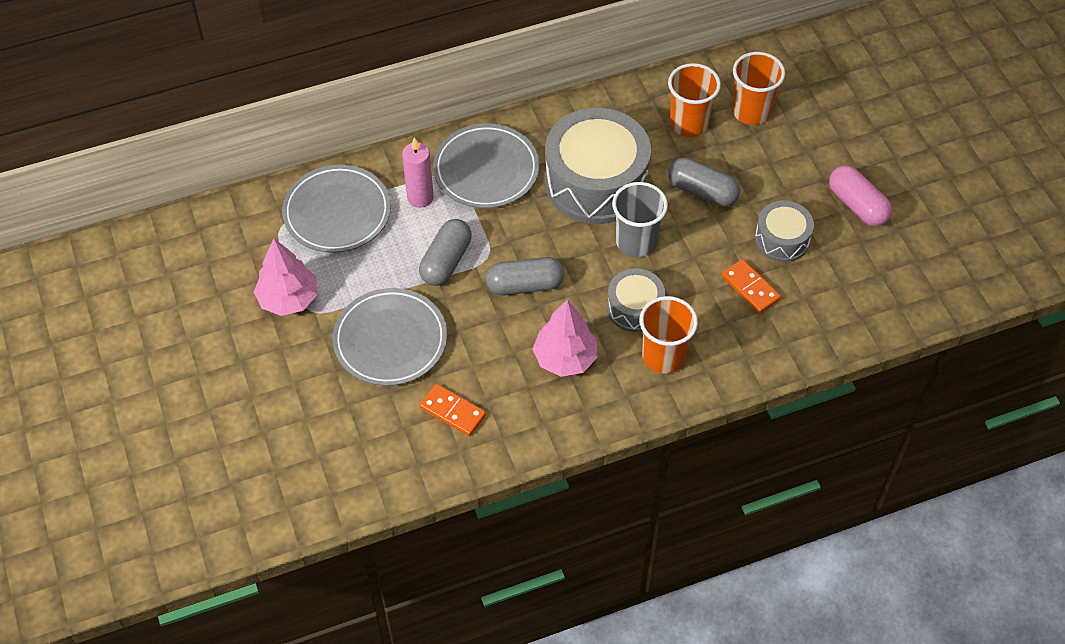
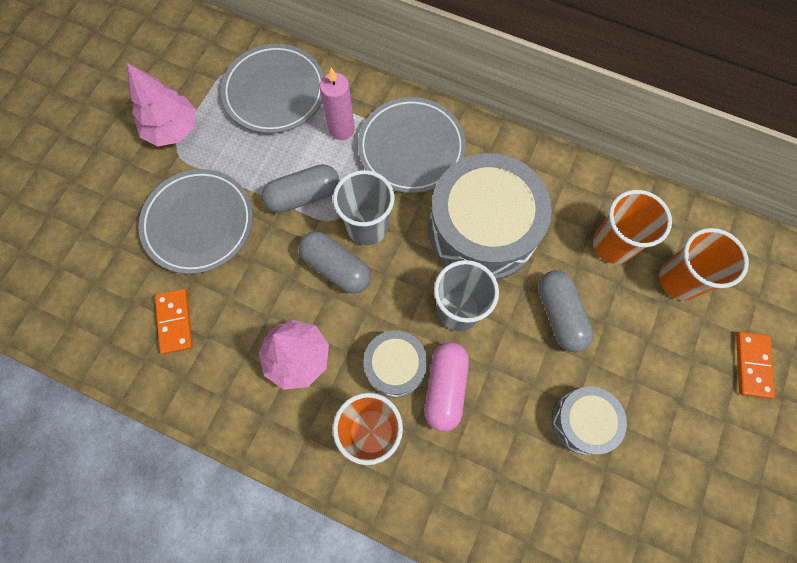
camera: 45 degrees right, 15 degrees up
(515, 243) = (367, 226): none -> grey cup
(750, 288) = (507, 440): orange domino -> orange domino (752, 365)
(857, 205) = (686, 453): pink capsule -> pink capsule (445, 388)

